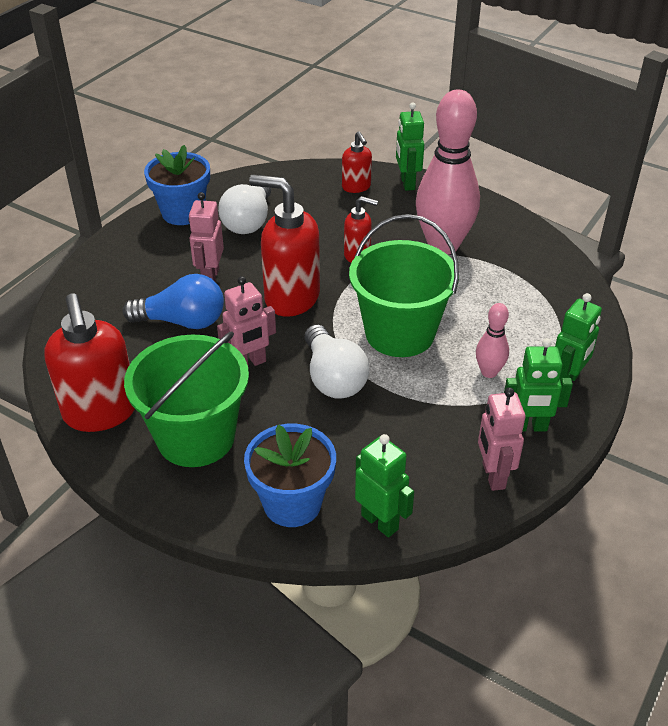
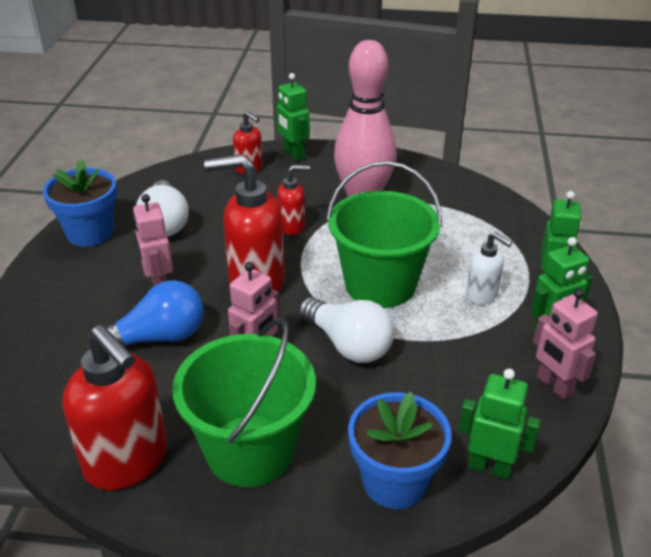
camera: 25 degrees left, 5 degrees down
(489, 372) = (482, 295): pink bowling pin -> white soap dispenser

